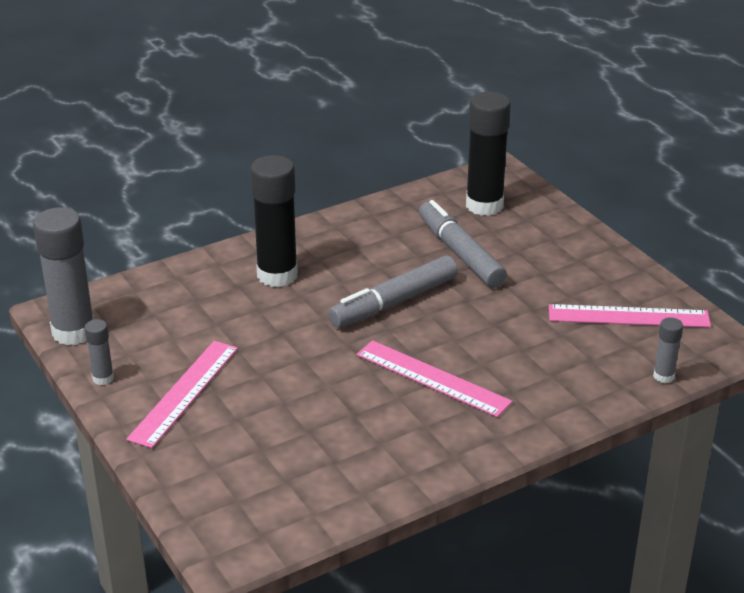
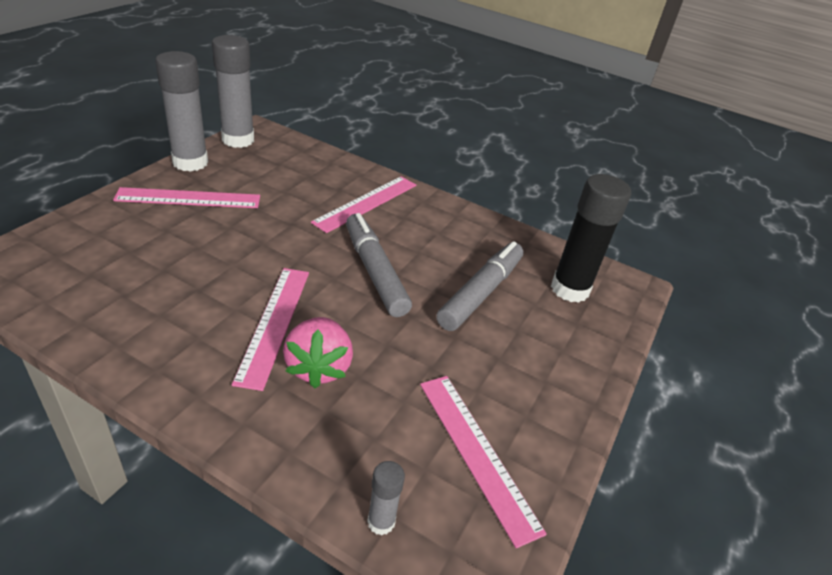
camera: 55 degrees right, 5 degrees up
(103, 378) = (190, 162): grey glue stick -> grey glue stick, size x2.11
(277, 275) = (366, 203): black glue stick -> pink ruler
(394, 302) = (374, 271): grey marker -> grey marker turned 45 degrees clockwise
(501, 366) = (319, 367): none -> pink strawberry

